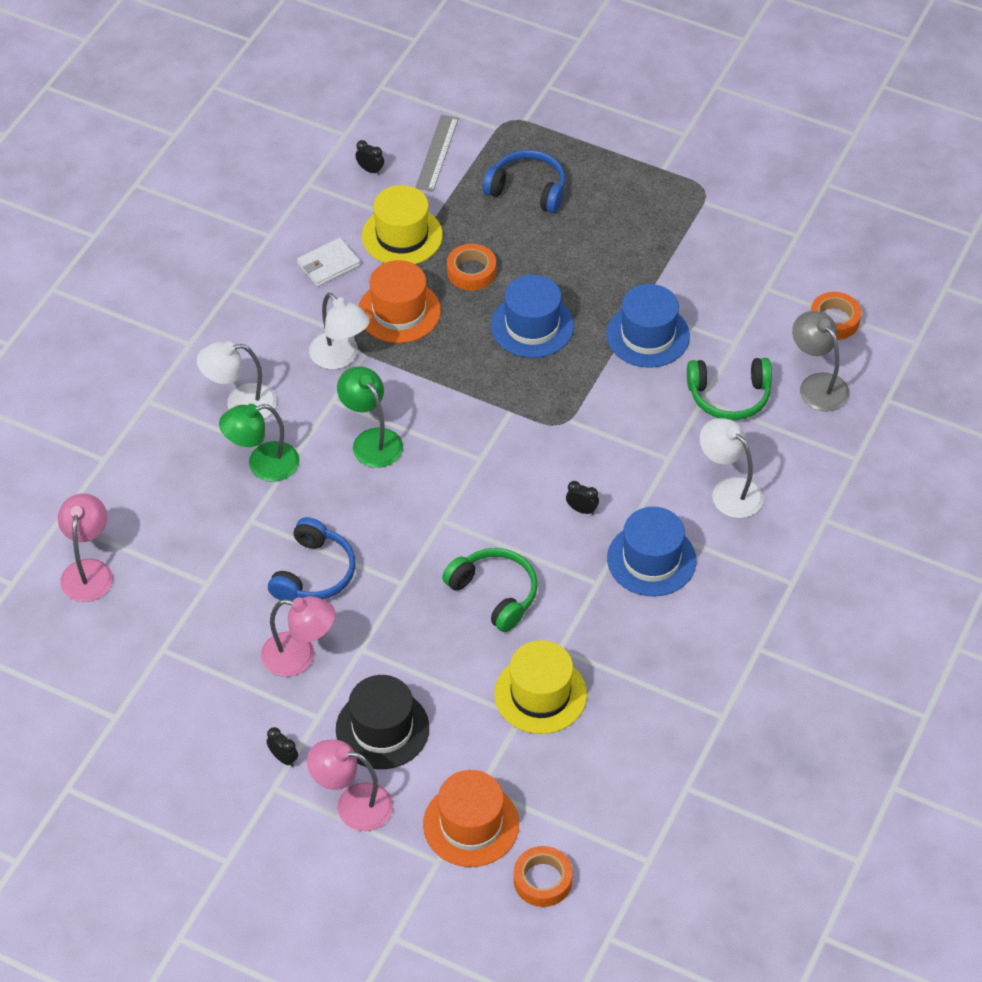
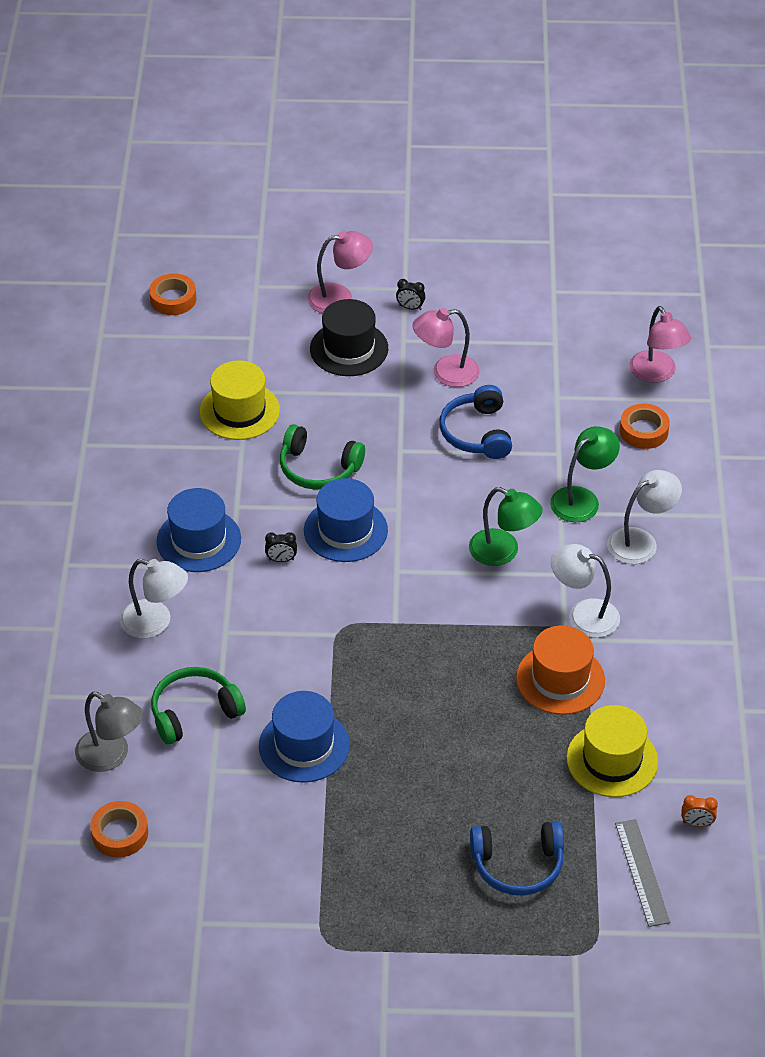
camera: 155 degrees right, 5 degrees down
(328, 264) = (661, 701): white wallet -> none
(370, 170) = (697, 823): black clock -> orange clock
(471, 272) = (517, 747): orange tape -> orange tape (644, 431)
(471, 824) = (245, 314): orange hat -> none
(532, 326) = (423, 713): blue hat -> blue hat (345, 530)

